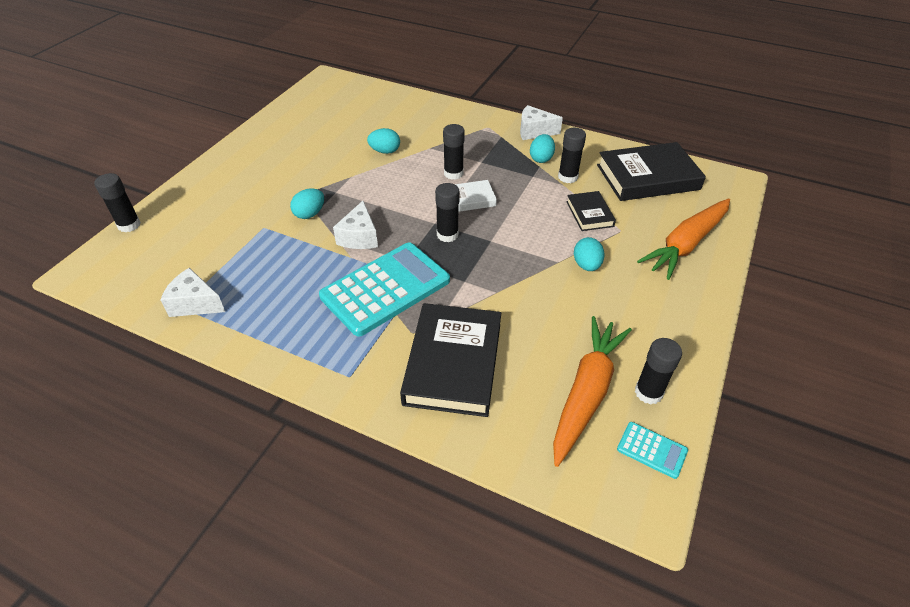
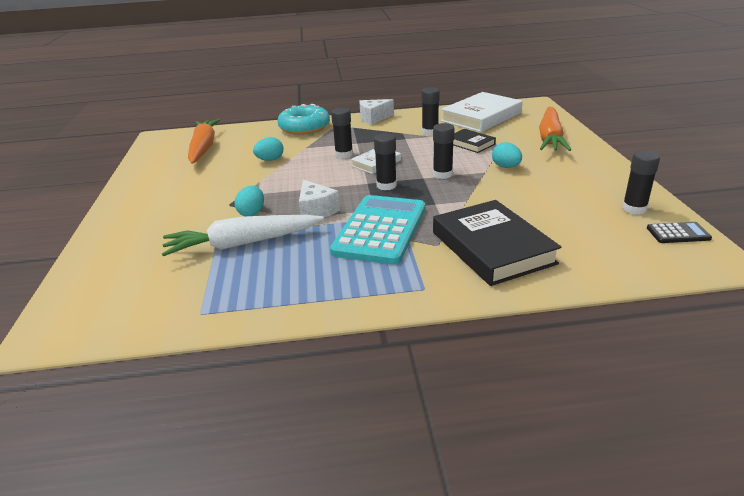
camera: 30 degrees left, 15 degrees down
(129, 225) = (62, 283): black glue stick -> black glue stick (442, 174)
(195, 303) = (213, 305): white cheese -> none
(271, 247) = (242, 243): none -> white carrot
(456, 117) = (304, 127): none -> turquoise donut
(541, 159) = (398, 129): turquoise egg -> none
(586, 393) = (600, 224): orange carrot -> orange carrot (204, 148)
(647, 177) = (481, 117): black book -> white book
(651, 450) = (678, 233): turquoise calculator -> black calculator

